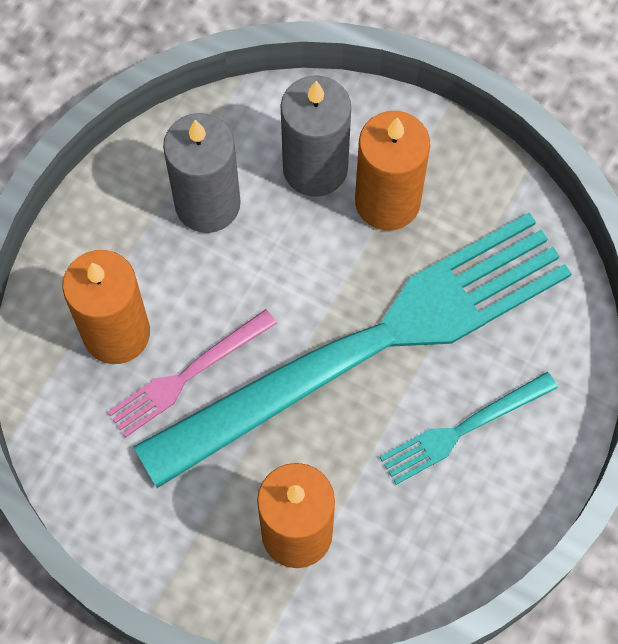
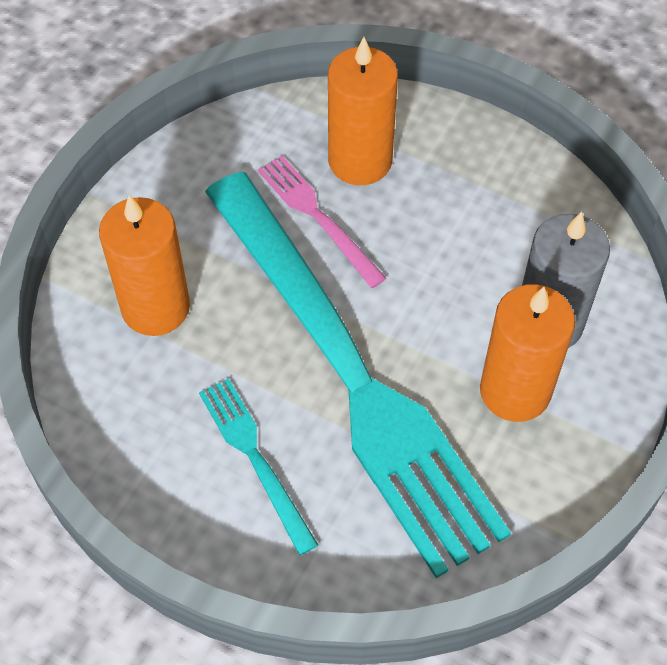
camera: 90 degrees right, 10 degrees down
(207, 204) = (499, 229): grey candle -> none

